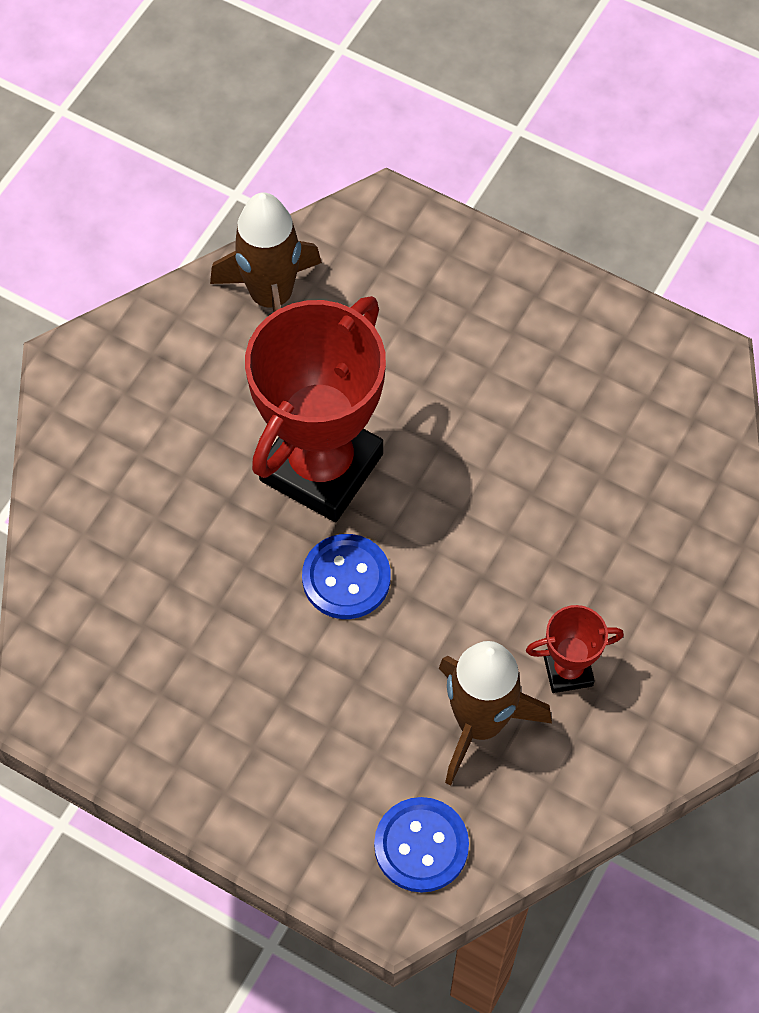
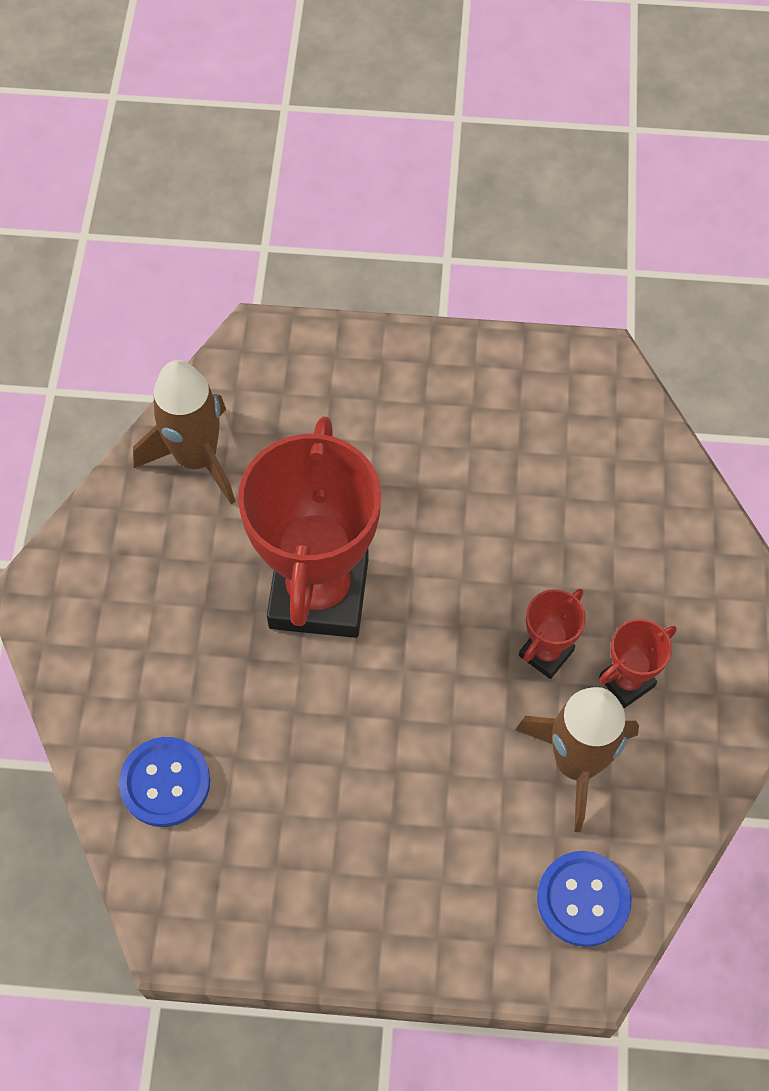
camera: 25 degrees left, 0 degrees up
(346, 578) = (392, 684): blue button -> blue button (165, 783)
(505, 611) = (546, 653): none -> red trophy

